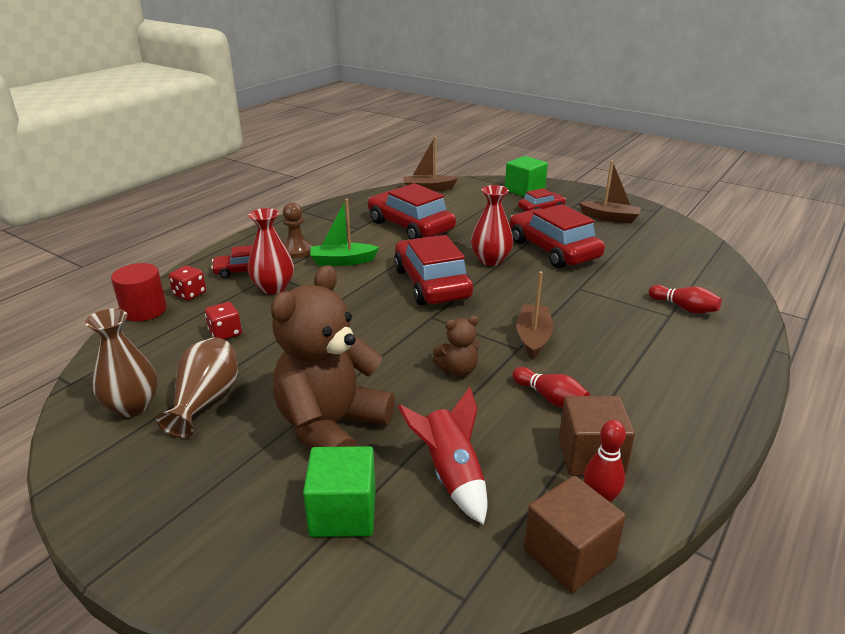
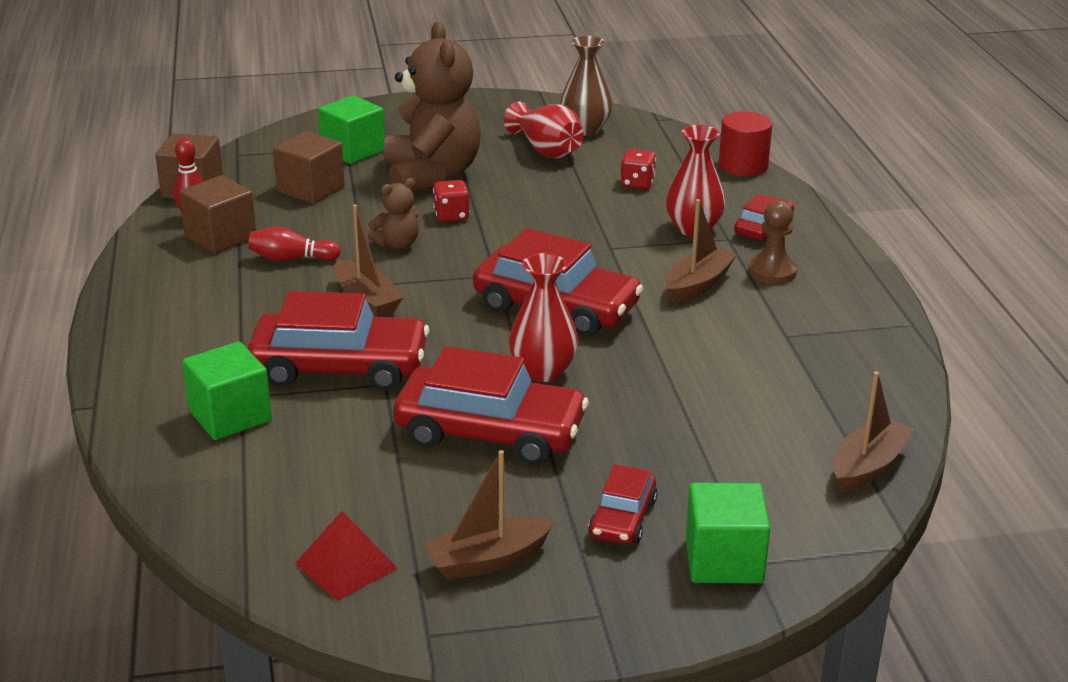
camera: 135 degrees right, 0 degrees up
(189, 294) = (746, 191): red dice -> red dice (451, 215)
(206, 401) = (546, 150): brown vase -> red vase
(342, 261) = (698, 284): green boat -> brown boat
(410, 226) = (734, 373): red car -> red car (340, 367)
(451, 474) = (311, 189): red rocket -> brown cube
(458, 370) = (397, 244): brown teddy bear -> brown teddy bear turned 150 degrees counterclockwise
(670, 235) = (346, 566): none -> red pyramid
(684, 308) = (230, 416): red bowling pin -> green cube

